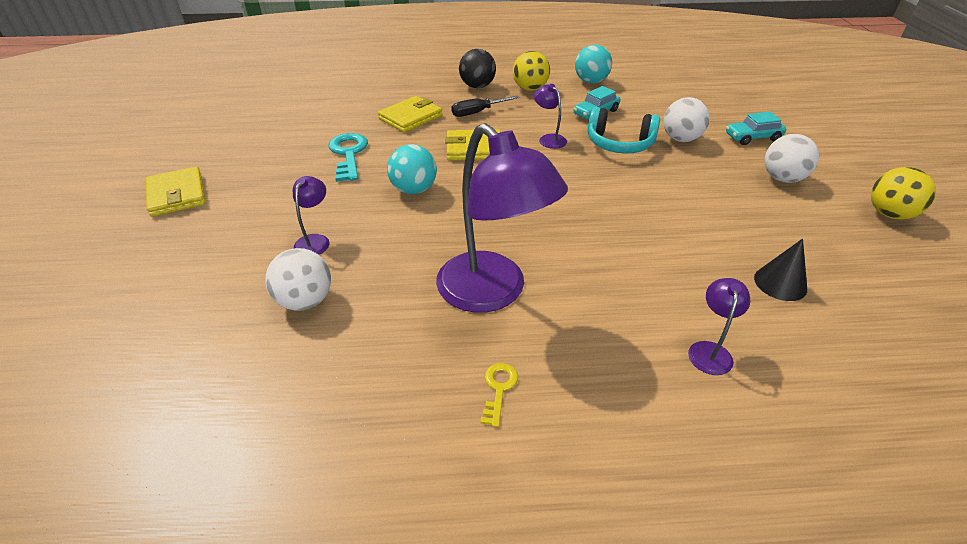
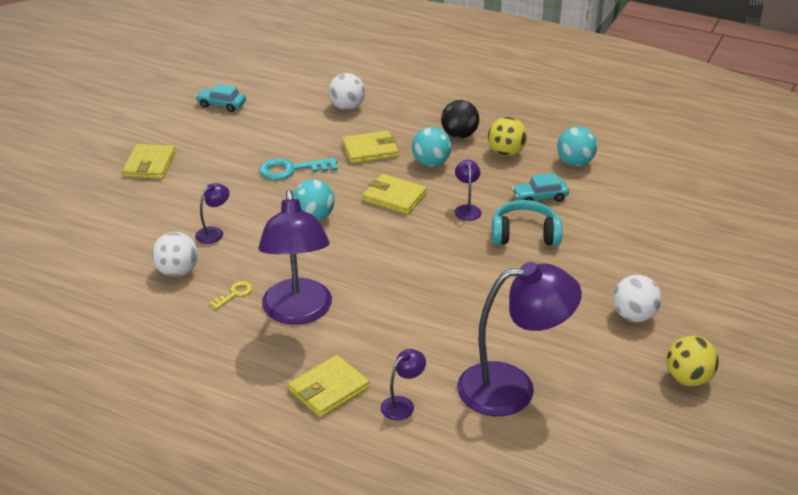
camera: 30 degrees right, 5 degrees down
(348, 154) = (291, 170): turquoise key -> turquoise key turned 120 degrees counterclockwise
(477, 113) = (431, 163): black screwdriver -> turquoise ball
(498, 389) = (246, 368): yellow key -> yellow key (235, 294)
(618, 370) = (329, 389): none -> yellow wallet
(619, 144) = (524, 235): turquoise headphones -> turquoise headphones turned 135 degrees clockwise
(681, 139) = (588, 249): white ball -> white ball (347, 107)
(752, 137) = (661, 271): turquoise car -> turquoise car (221, 105)
(780, 283) = (512, 387): black cone -> purple lamp

